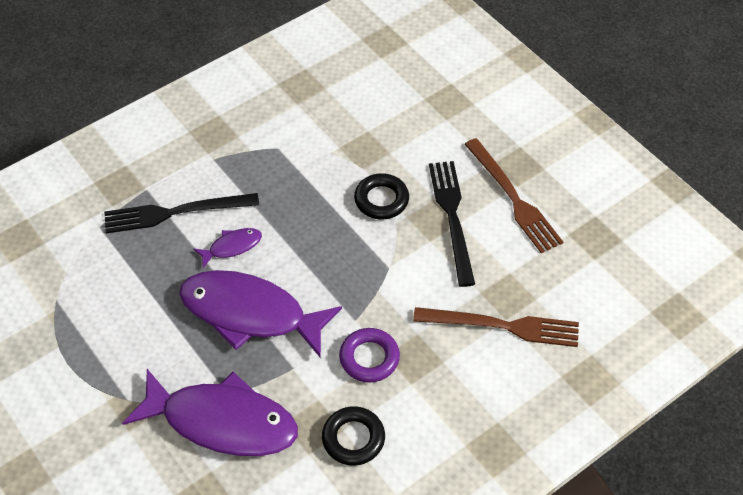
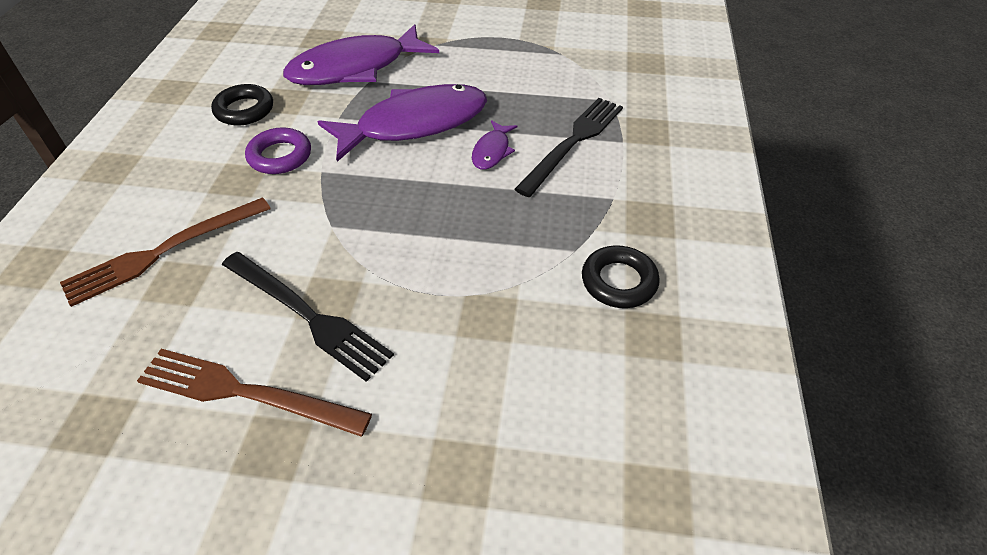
camera: 135 degrees right, 5 degrees down
(381, 200) = (406, 278): black ring -> black ring (619, 281)

